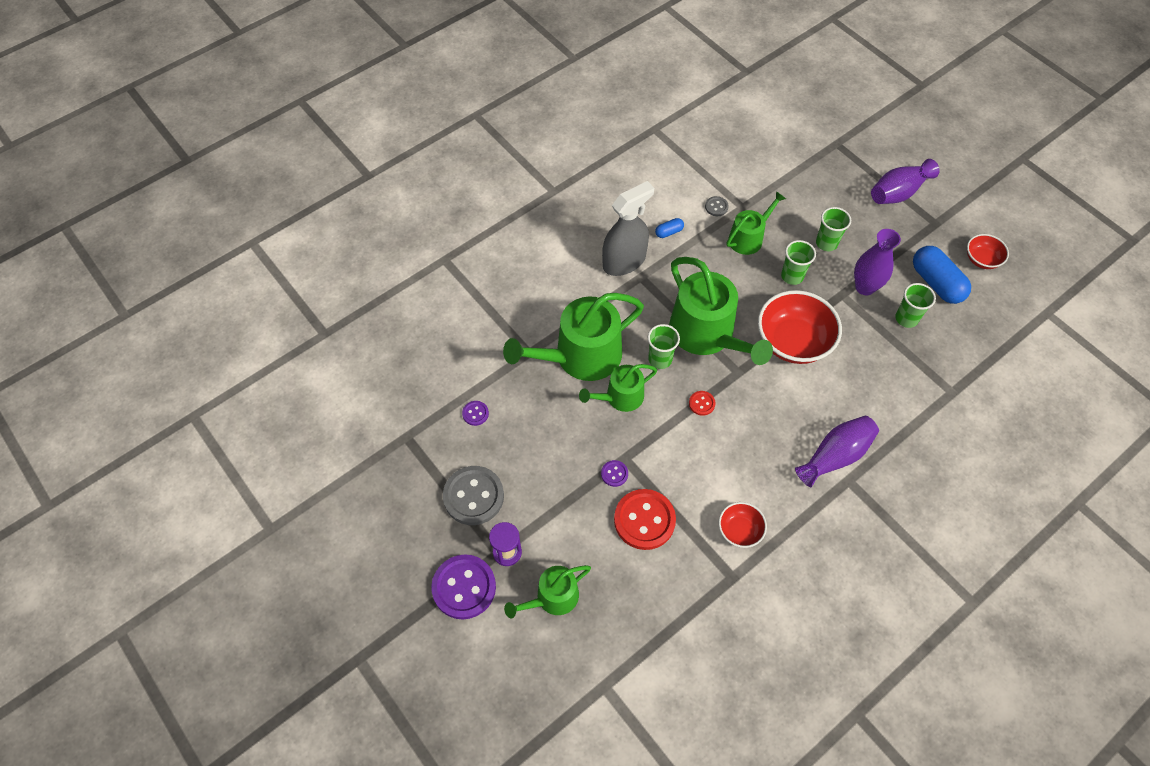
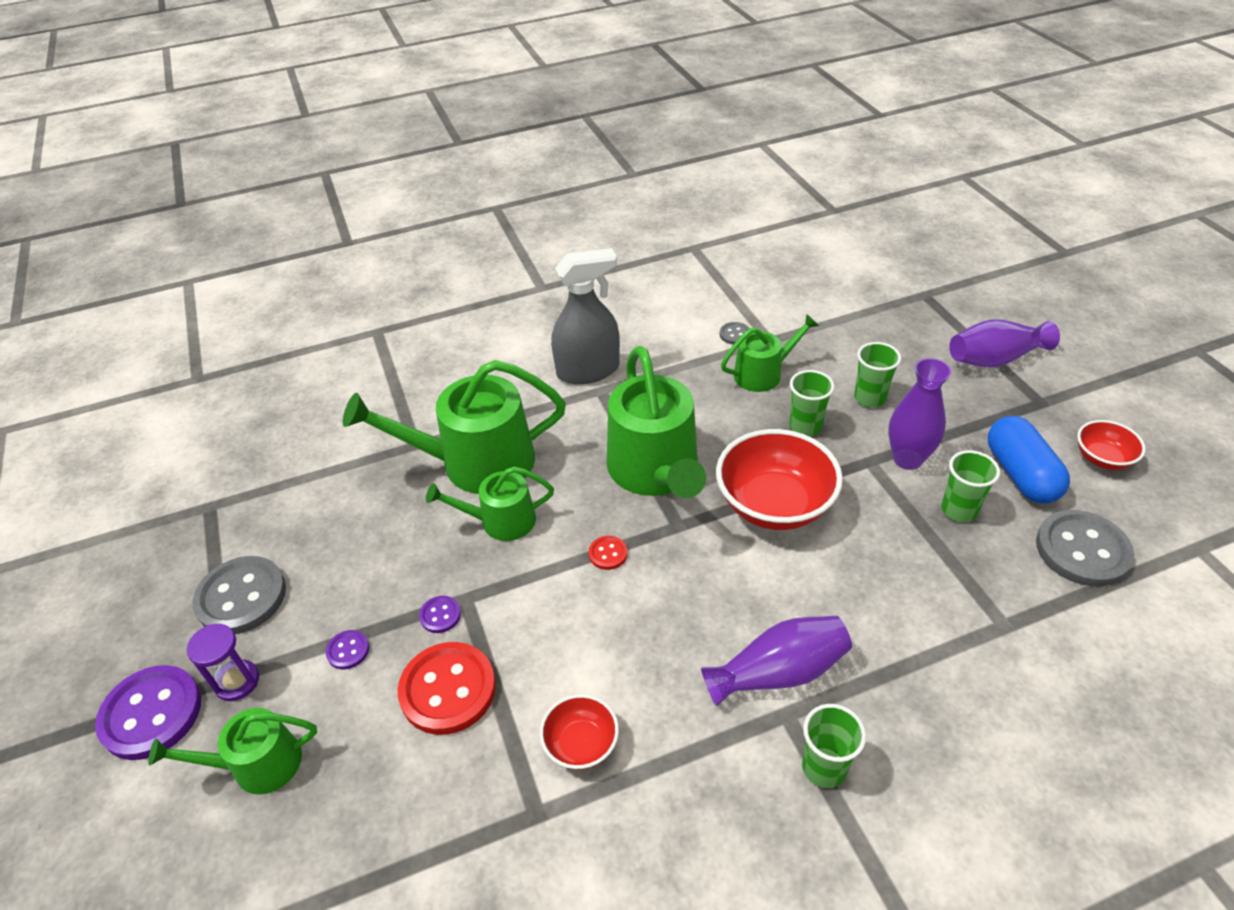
camera: 20 degrees right, 15 degrees down
(475, 413) = (307, 499): purple button -> purple button (348, 650)
(660, 359) = (577, 487): green cup -> green cup (824, 767)
(669, 232) = (660, 350): blue capsule -> none
(983, 330) = (1082, 550): none -> grey button

